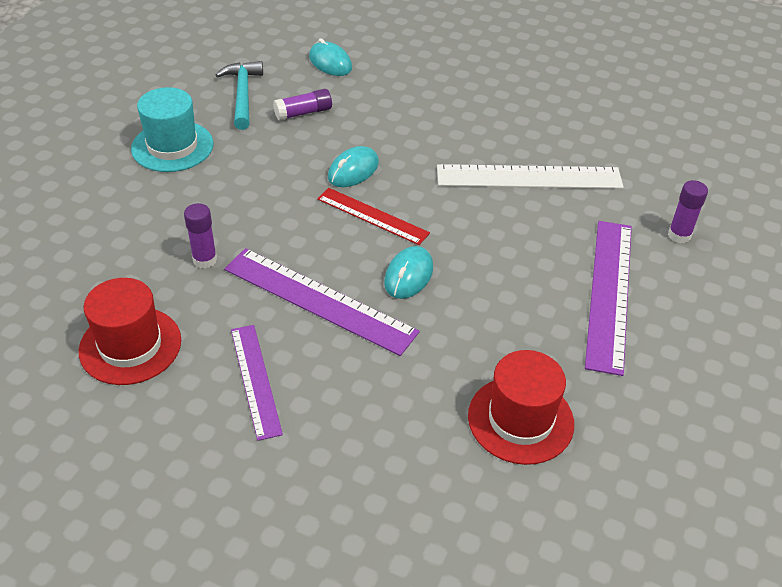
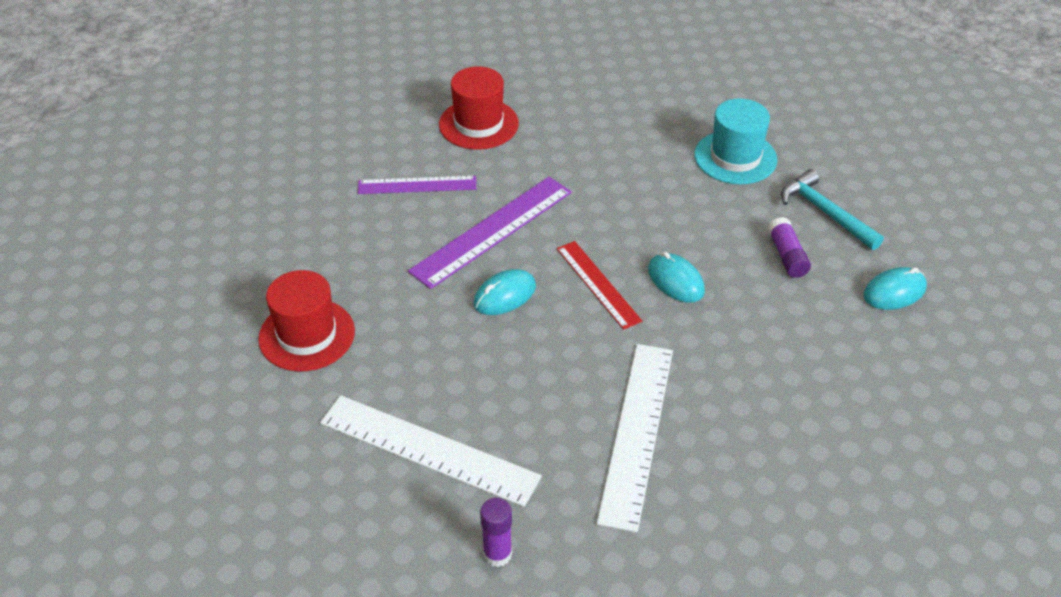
camera: 105 degrees right, 0 degrees up
(205, 260) = (565, 168): purple glue stick -> none
(243, 95) = (825, 212): turquoise hammer -> turquoise hammer turned 135 degrees counterclockwise
(372, 216) = (598, 284): red ruler -> red ruler turned 75 degrees counterclockwise
(408, 275) = (505, 295): turquoise mouse -> turquoise mouse turned 75 degrees counterclockwise
(609, 293) = (429, 449): purple ruler -> white ruler

